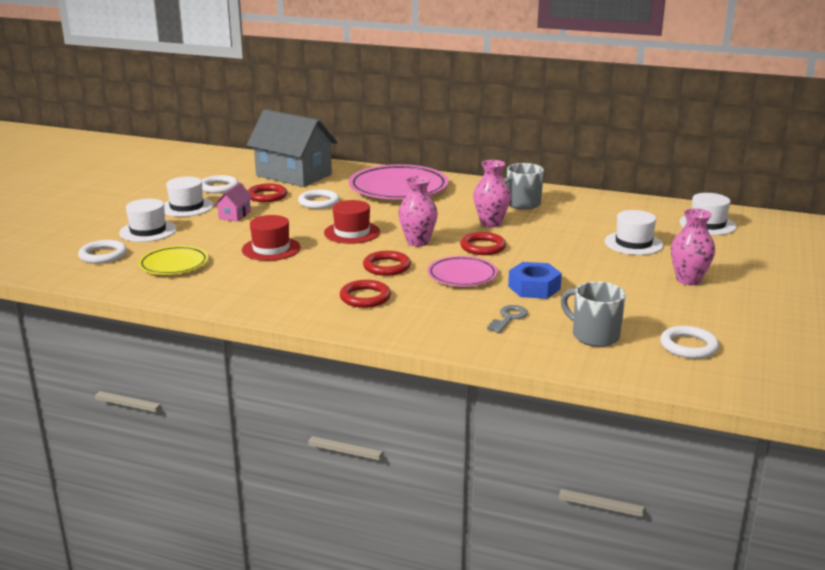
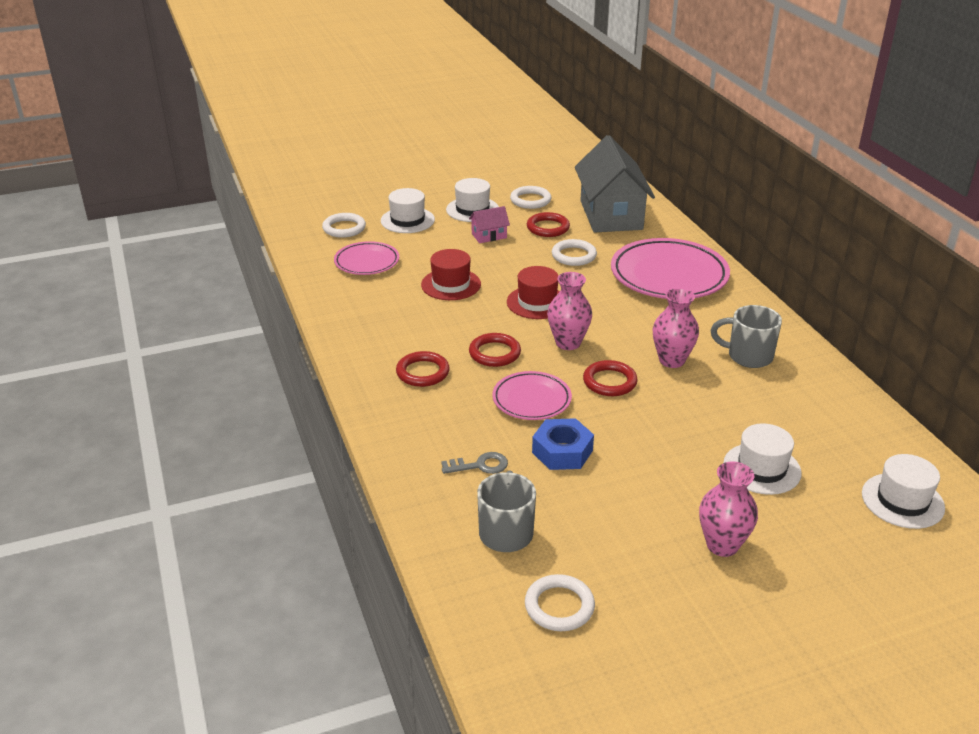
camera: 50 degrees right, 10 degrees up
(174, 265) = (367, 262): yellow plate -> pink plate

